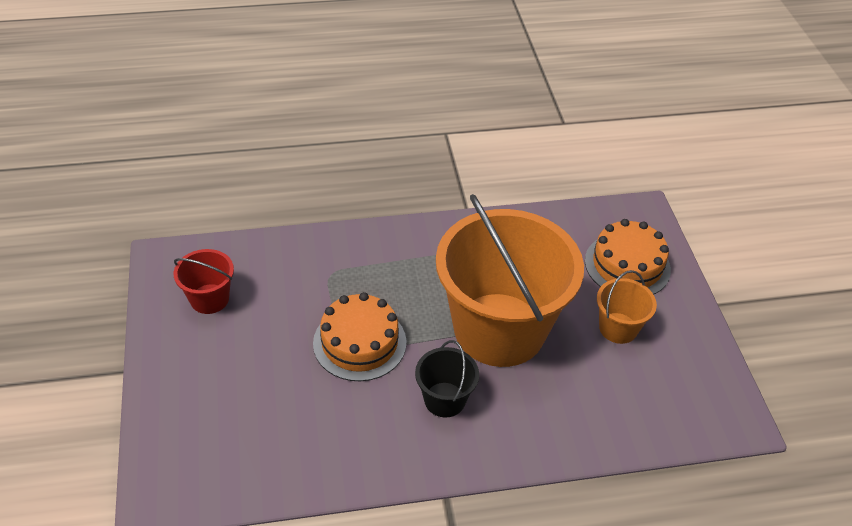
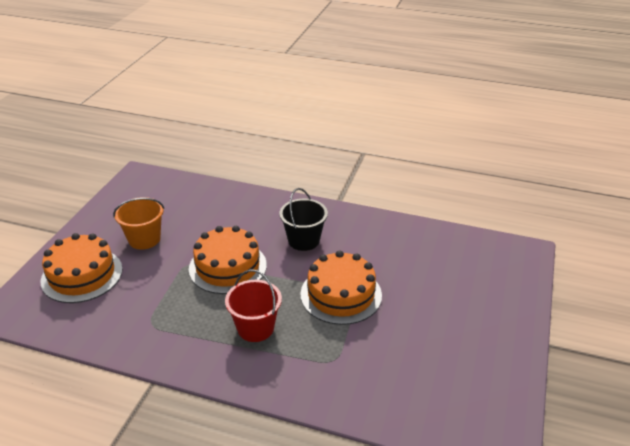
camera: 150 degrees left, 10 degrees down
(209, 299) = (459, 378): red bucket -> red bucket (255, 328)
(499, 329) = (227, 267): orange bucket -> orange cake

